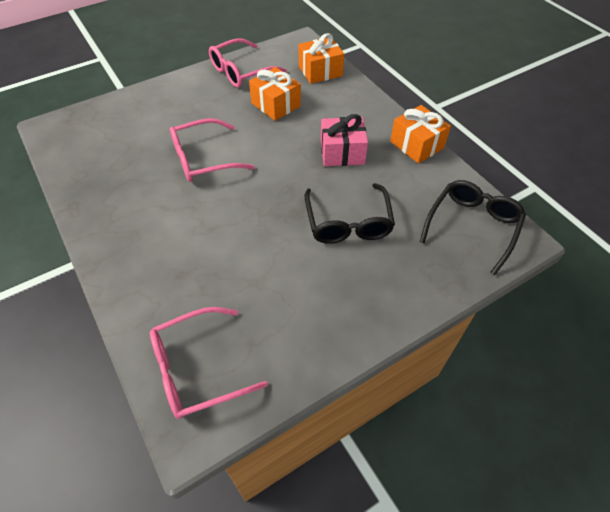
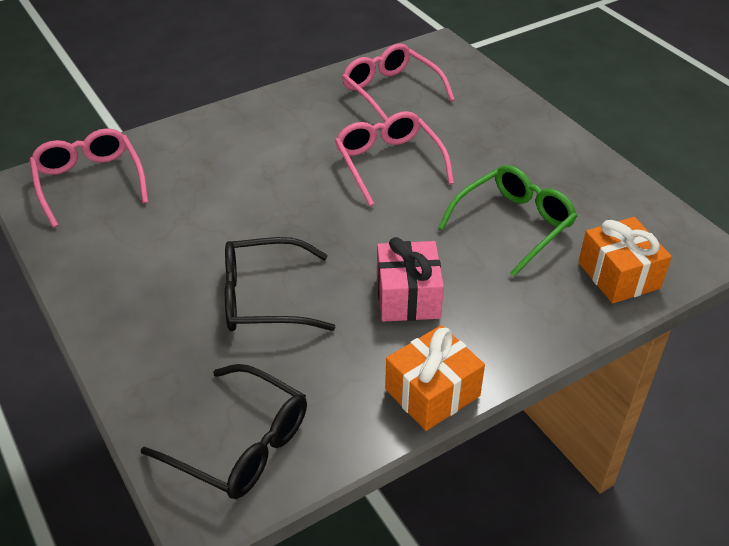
camera: 90 degrees right, 10 degrees down
(241, 71) = (591, 185): pink glasses -> pink glasses (390, 92)
(276, 105) = (514, 224): orange gift -> green glasses

